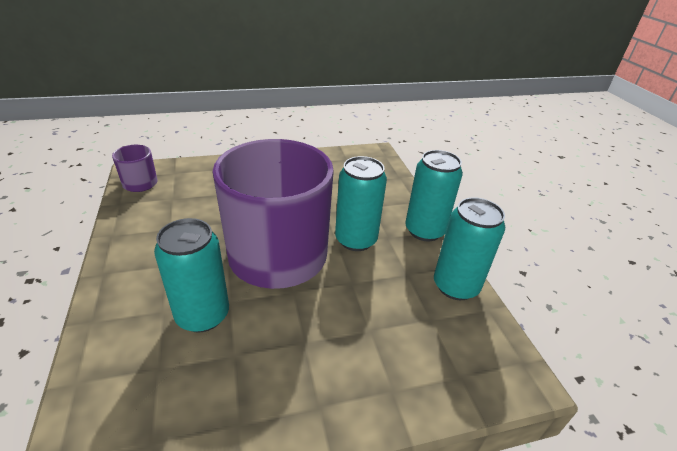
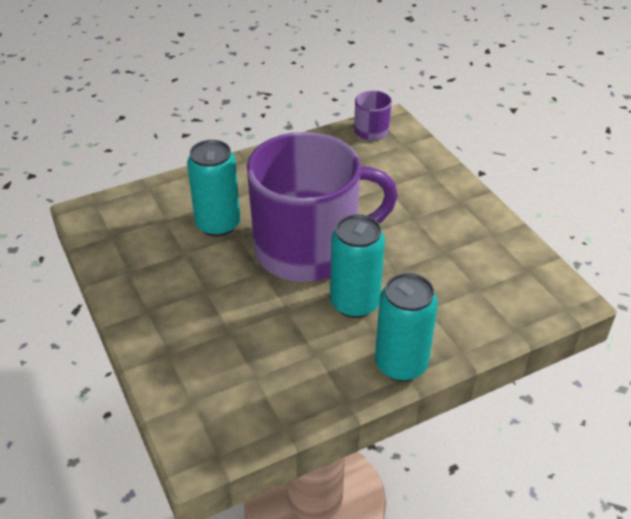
camera: 80 degrees right, 5 degrees up
(455, 286) = (311, 397): turquoise can -> none

